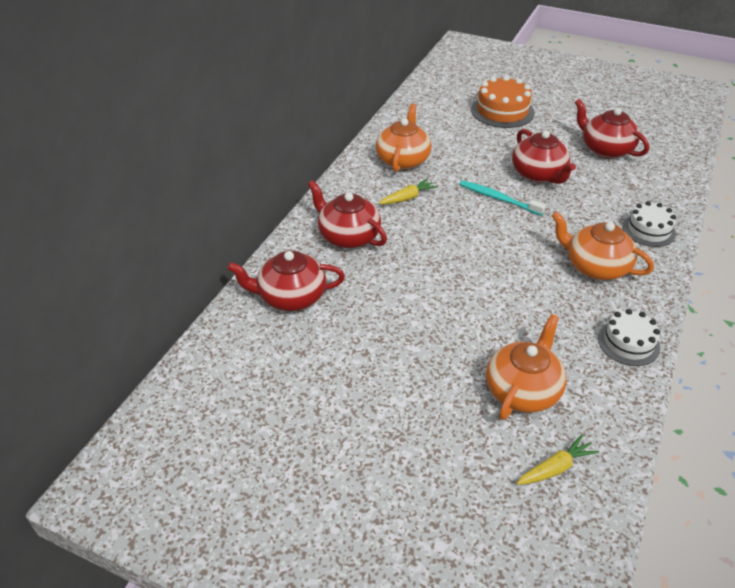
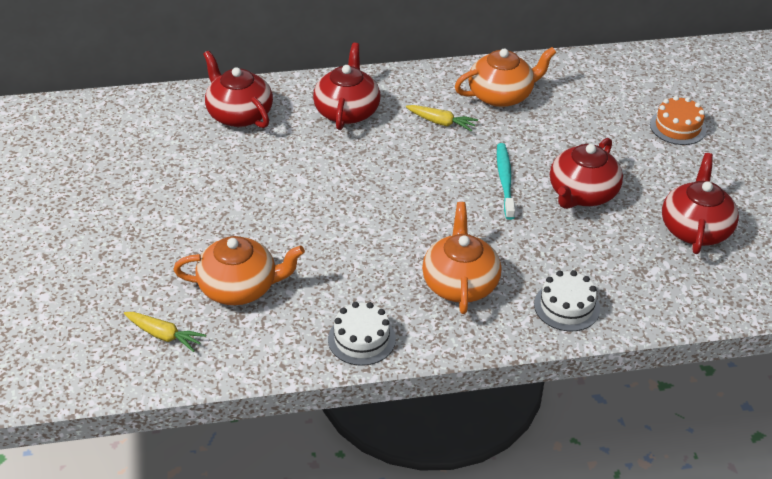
camera: 55 degrees right, 0 degrees up
(502, 111) = (677, 127): orange cake -> orange cake, size x0.66

